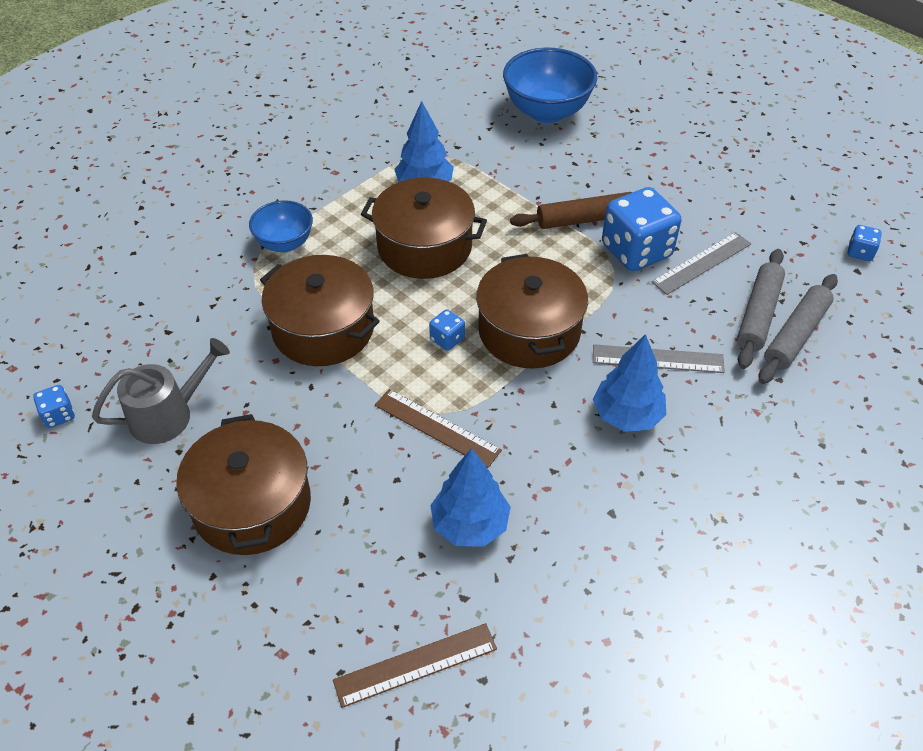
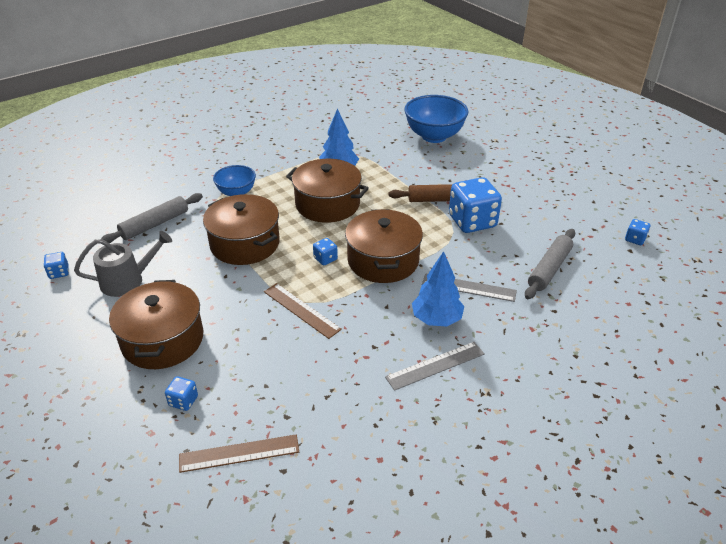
camera: 10 degrees right, 10 degrees down
(313, 597) = (183, 401): none -> blue dice
(470, 525) = (305, 372): blue tree -> none
(702, 263) = (517, 234): grey ruler -> grey ruler (435, 366)
(795, 335) = (573, 284): grey rolling pin -> grey rolling pin (154, 224)

